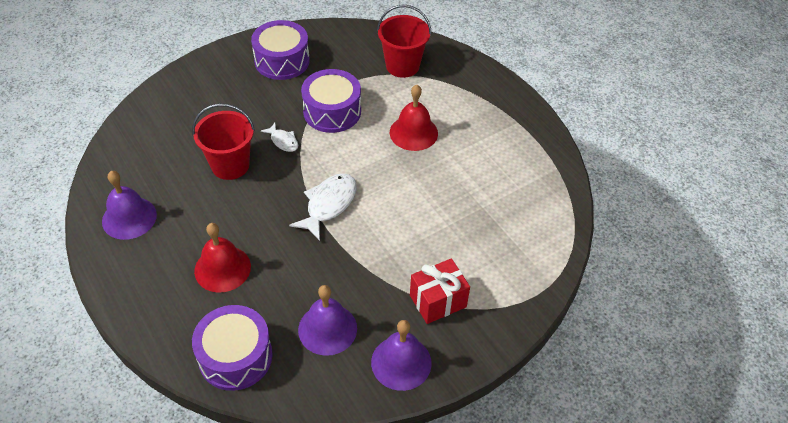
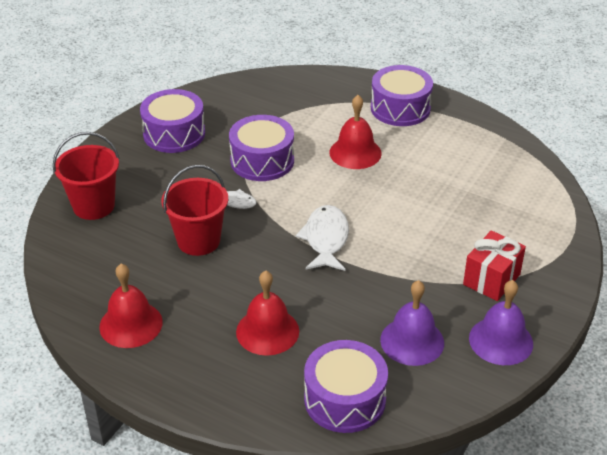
camera: 25 degrees left, 10 degrees down
(129, 218) = (131, 324): purple bell -> red bell
(402, 66) = (298, 101): red bucket -> red bucket (94, 206)
(484, 104) = (400, 108): none -> purple drum

